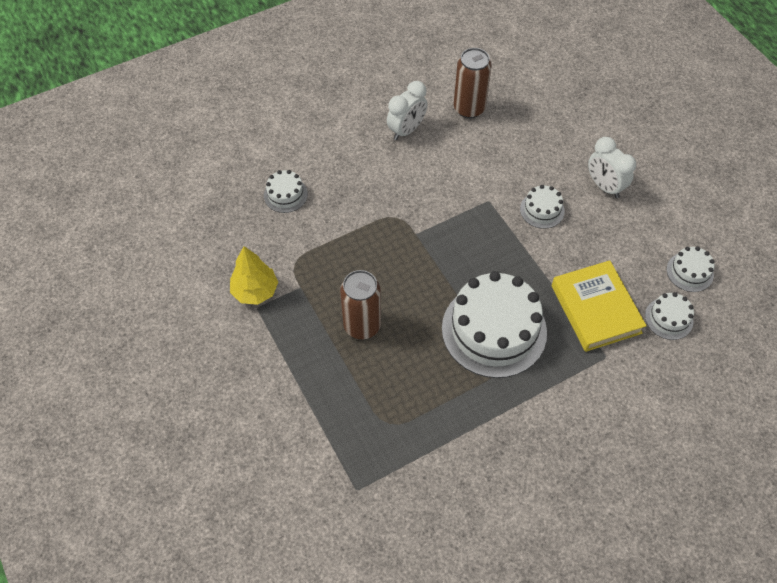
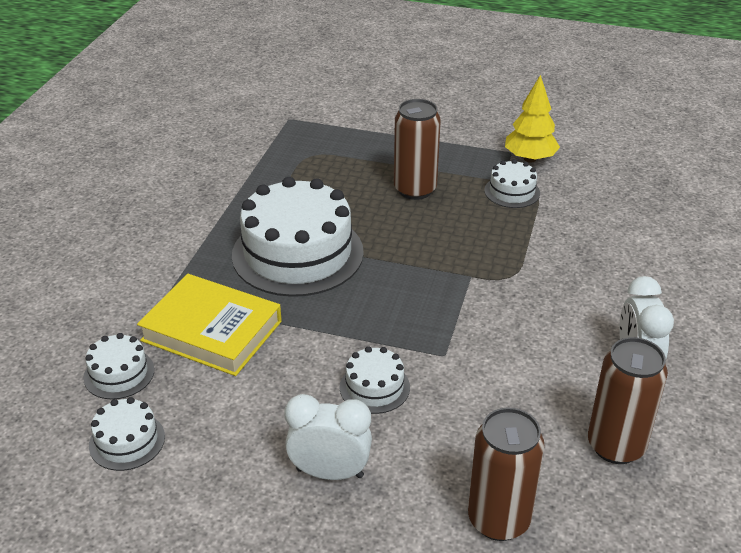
camera: 135 degrees right, 20 degrees down
(285, 195) = (630, 227): white cake -> white cake (512, 192)
(553, 119) = (498, 520): none -> brown can

